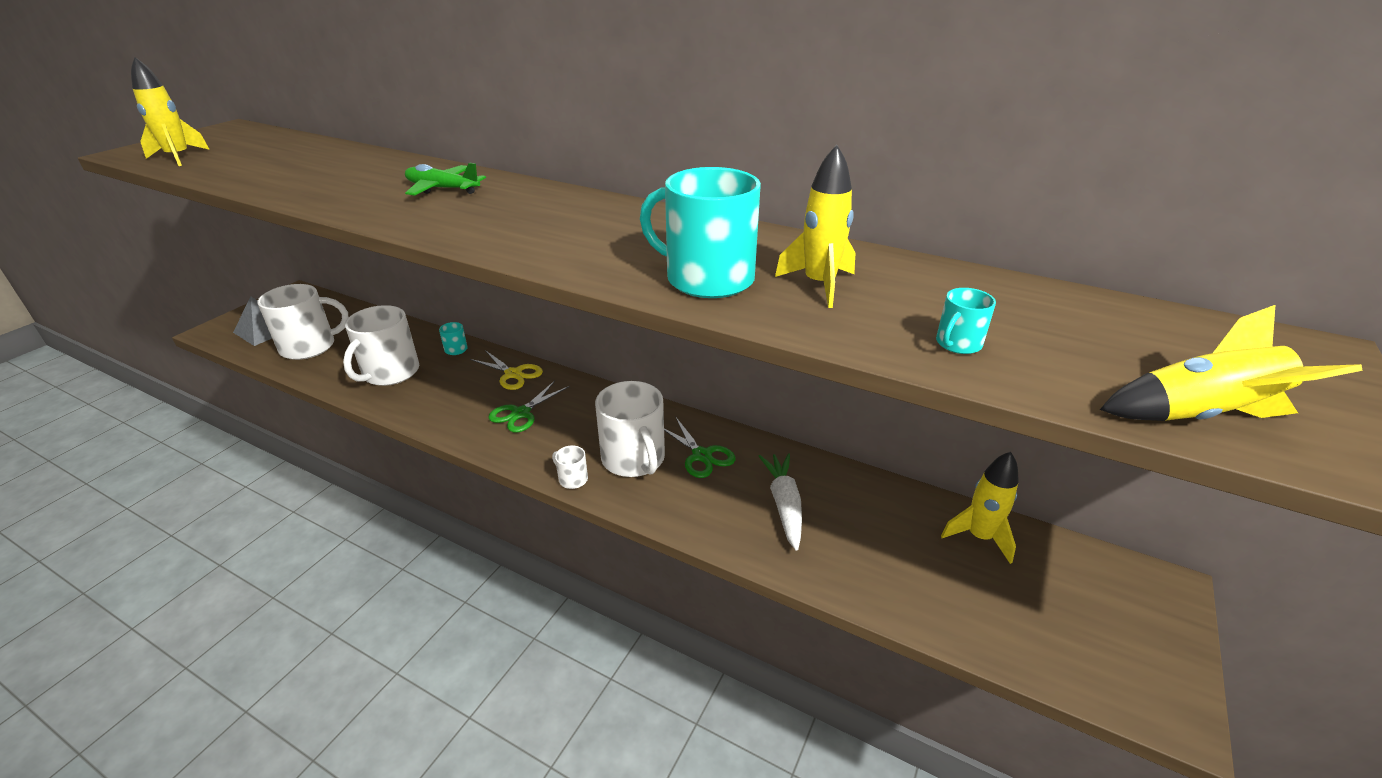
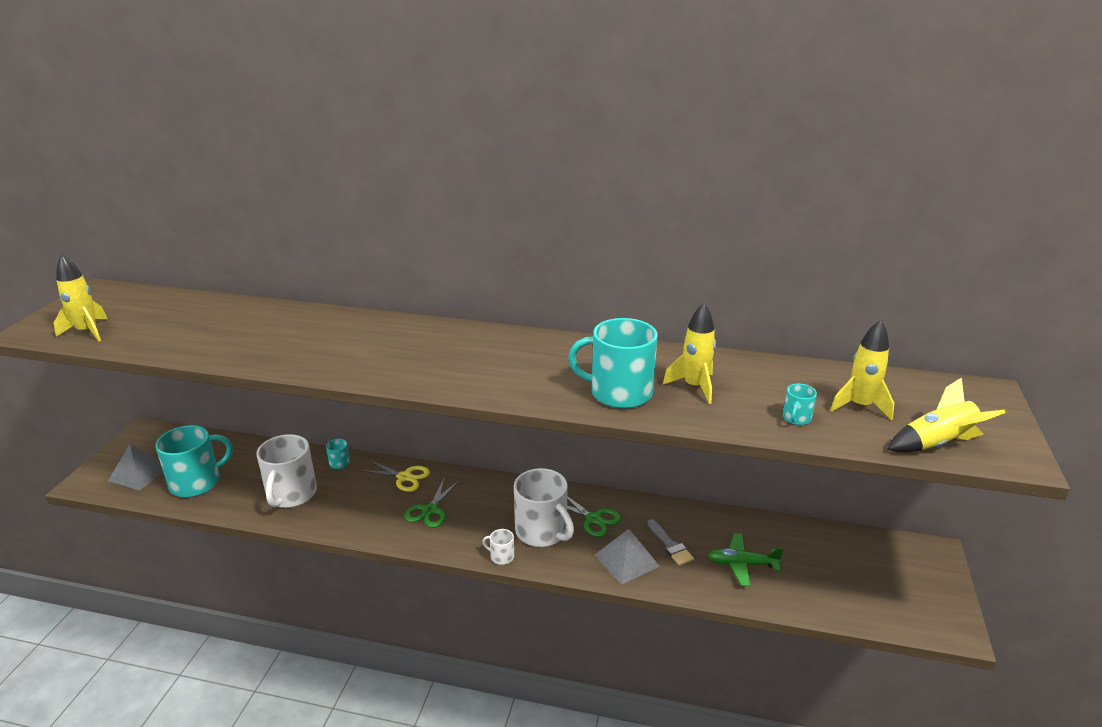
camera: 15 degrees left, 5 degrees down
(309, 346) = (196, 482): white mug -> turquoise mug
(442, 189) = (363, 337): green plane -> green plane (742, 564)
(720, 513) = (626, 560): none -> grey pyramid
(784, 505) = (670, 545): white carrot -> grey brush
(979, 537) = (811, 542): yellow rocket -> yellow rocket (860, 406)

